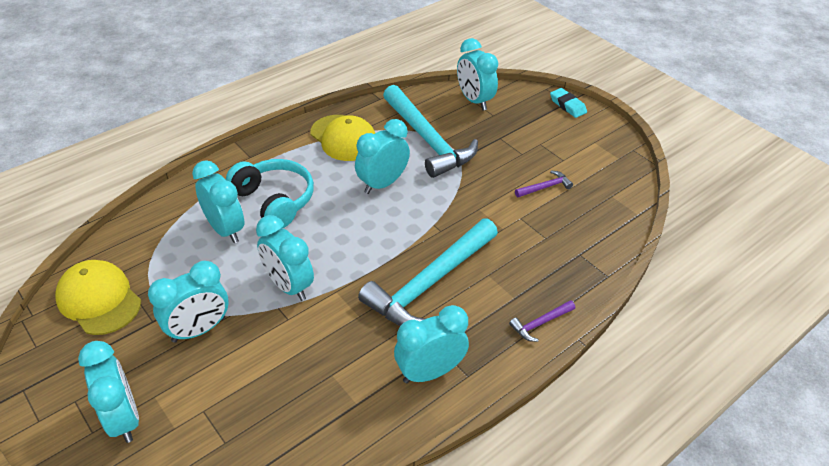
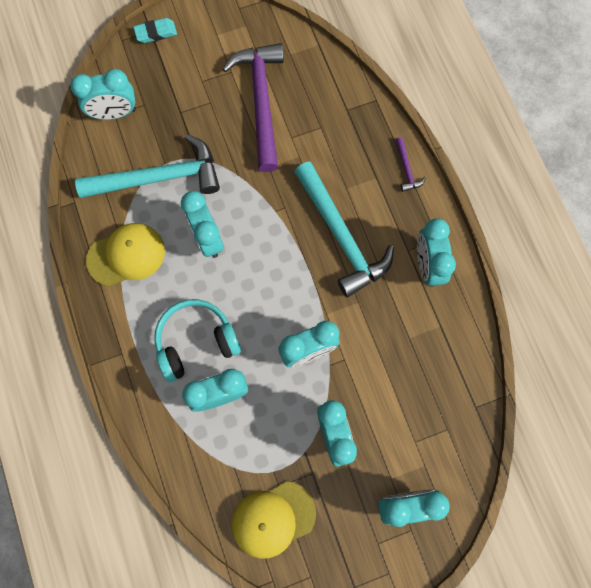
camera: 70 degrees left, 30 degrees up
(545, 187) = (261, 102): purple hammer -> purple hammer, size x2.43

